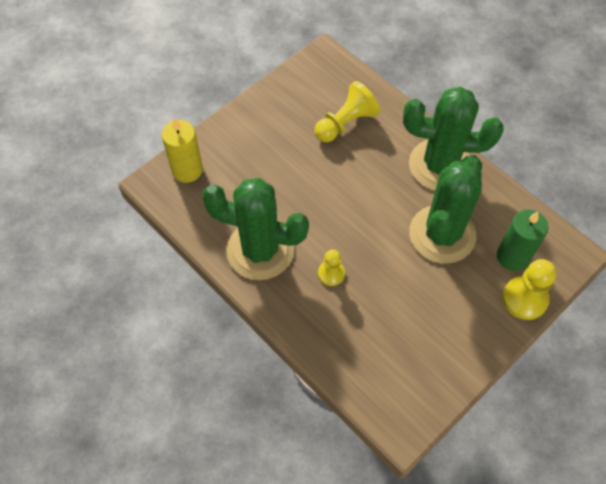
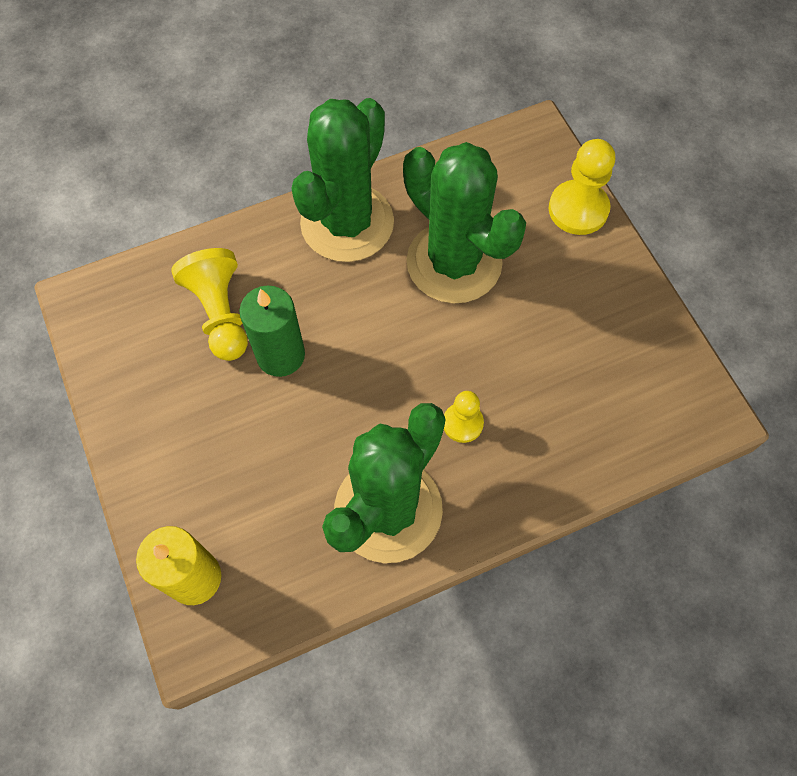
camera: 70 degrees left, 5 degrees up
(512, 257) = (516, 197): green candle -> green candle (280, 355)

